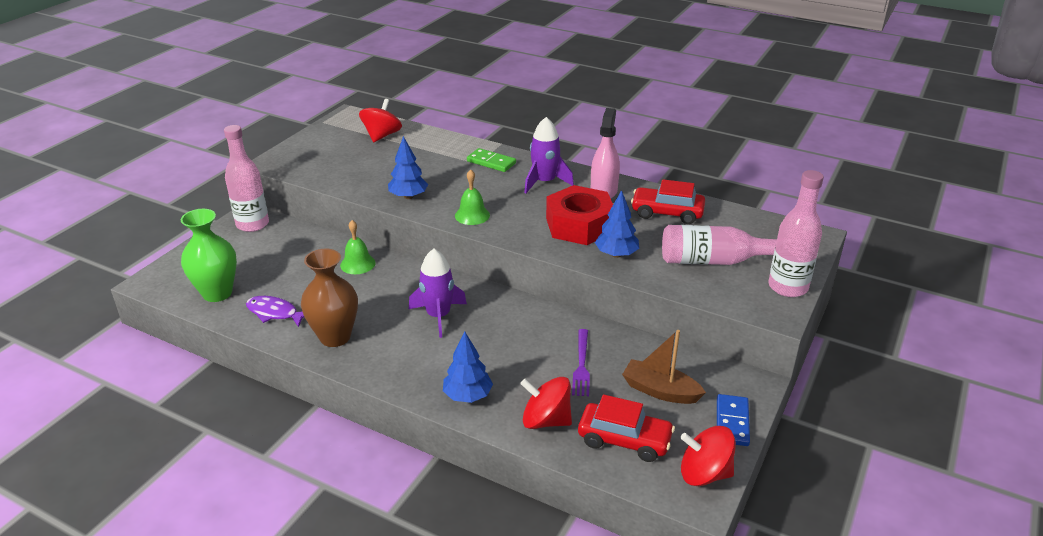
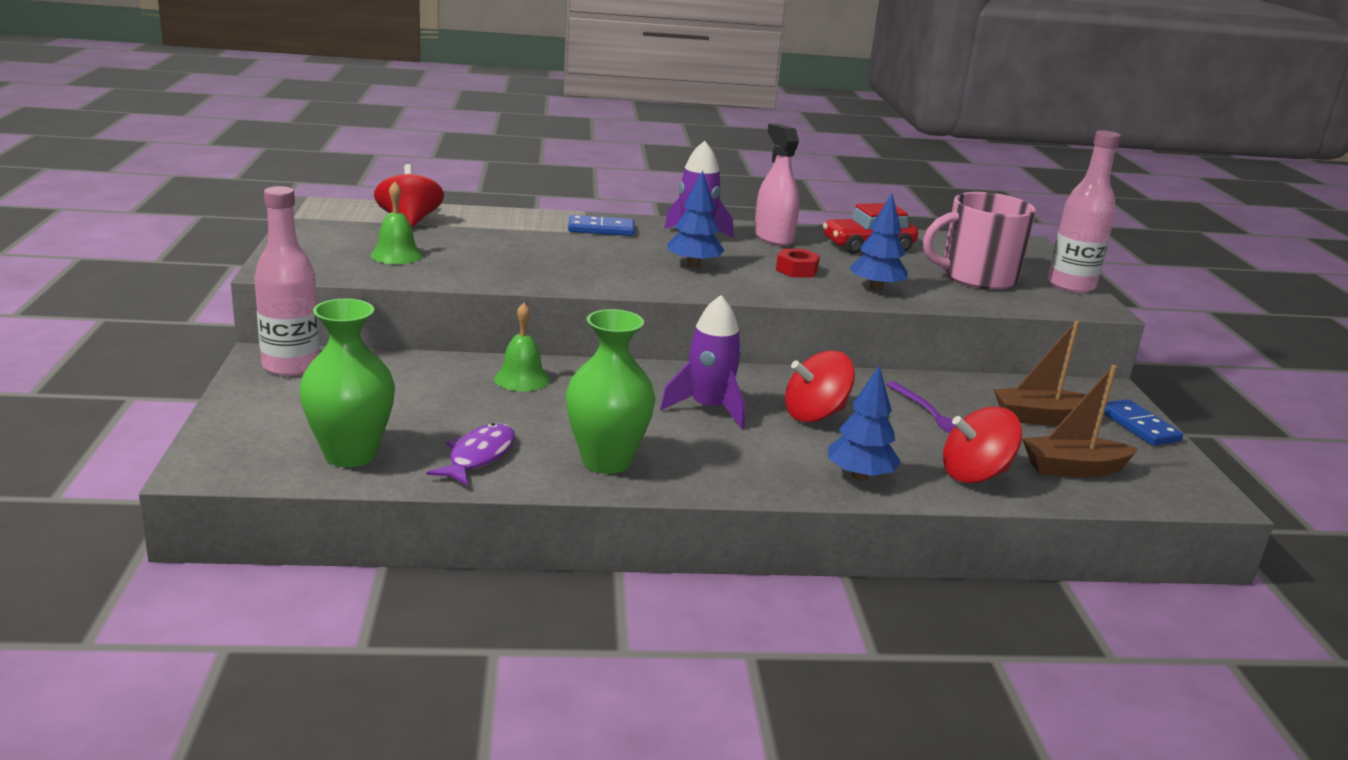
camera: 35 degrees left, 10 degrees down
(275, 313) = (478, 456): purple fish -> purple fish turned 120 degrees clockwise
(335, 337) = (606, 461): brown vase -> green vase
(408, 196) = (547, 275): blue tree -> blue tree (693, 265)
(472, 215) = (659, 280): green bell -> green bell (396, 255)
(491, 162) = (601, 229): green domino -> blue domino
(579, 225) = (796, 270): red nut -> red nut, size x0.46
(624, 440) = (1073, 469): red car -> brown boat
(704, 474) = (1180, 475): red spinning top -> red spinning top (815, 414)
(715, 261) = (976, 277): pink bottle -> pink mug

